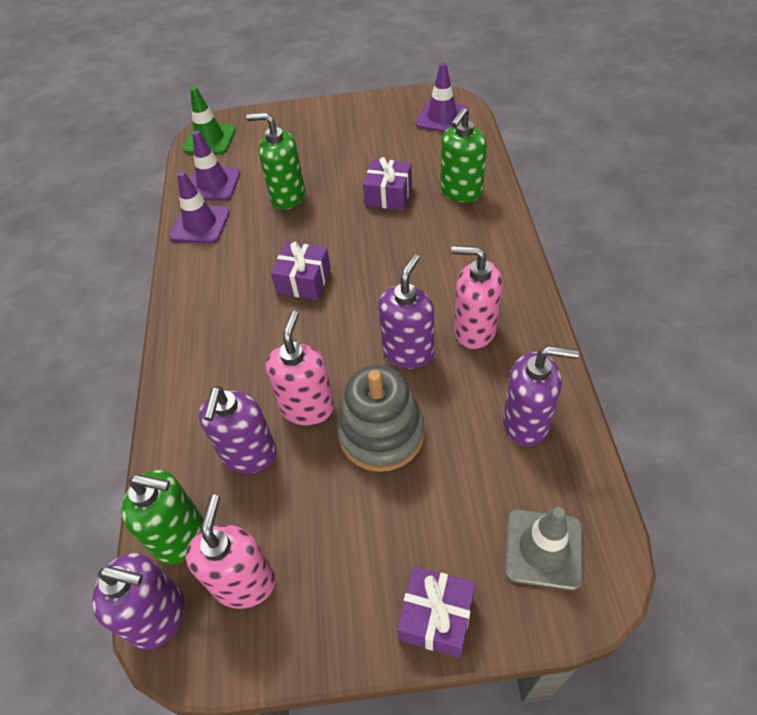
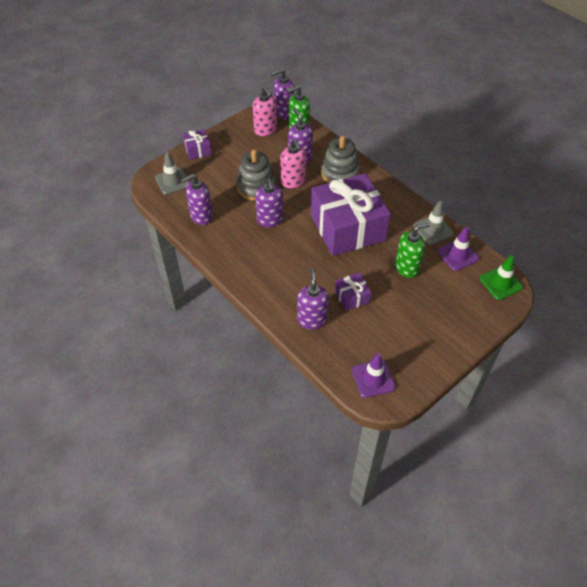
camera: 140 degrees right, 0 degrees up
(200, 224) = (433, 229): purple traffic cone -> grey traffic cone
(216, 380) = (340, 173): none -> grey stacking toy
(303, 281) = (347, 227): purple gift -> purple gift, size x2.34
(461, 192) = (312, 320): green soap dispenser -> purple soap dispenser
(474, 330) = (247, 243): pink soap dispenser -> none

